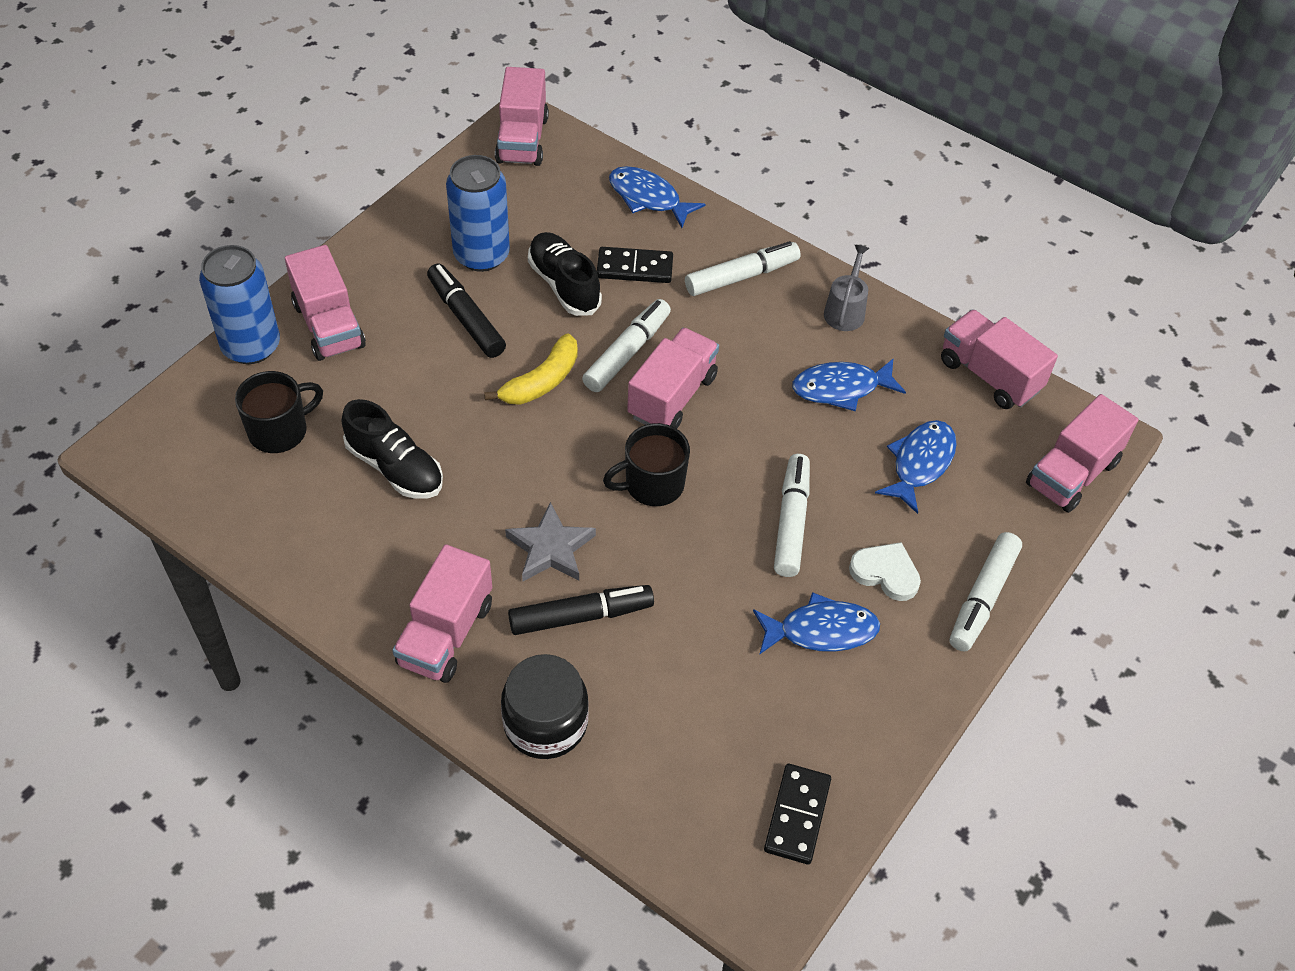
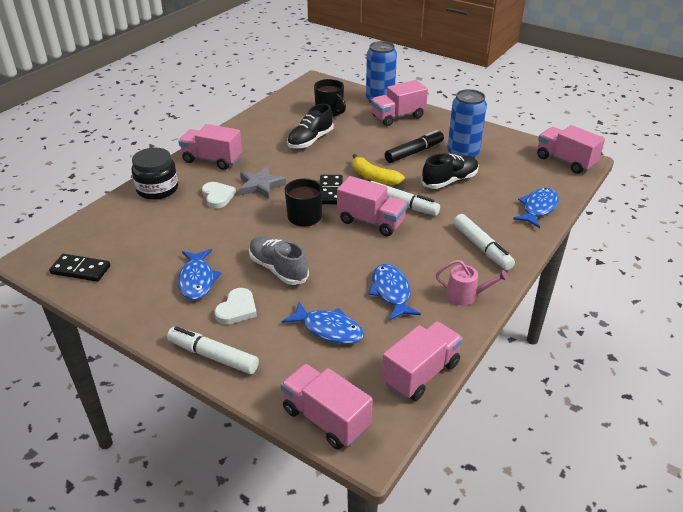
camera: 90 degrees right, 15 degrees down
(522, 140) = (565, 161): pink truck -> pink truck turned 45 degrees clockwise
(581, 616) = (217, 196): black marker -> white heart
(634, 268) = (473, 205): black domino -> black domino (330, 191)
(791, 521) = (278, 269): white marker -> grey shoe
(845, 311) = (465, 295): grey watering can -> pink watering can

